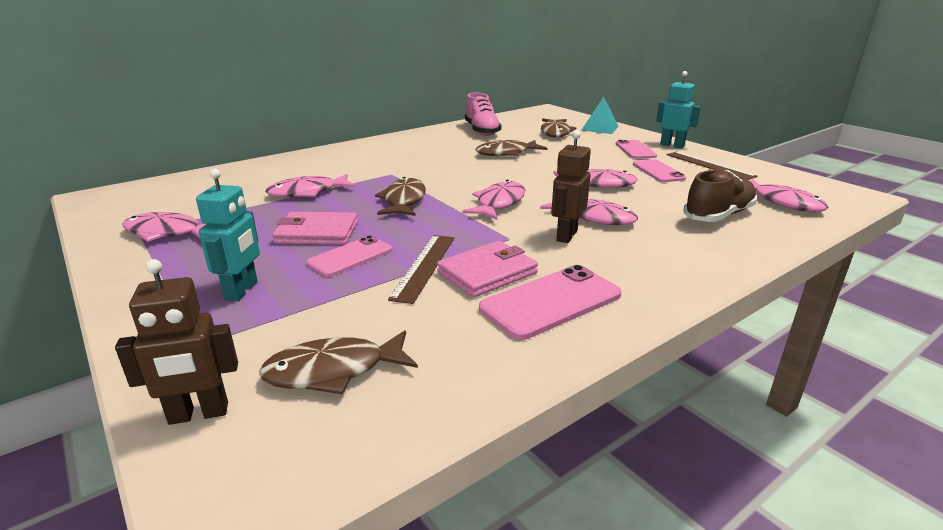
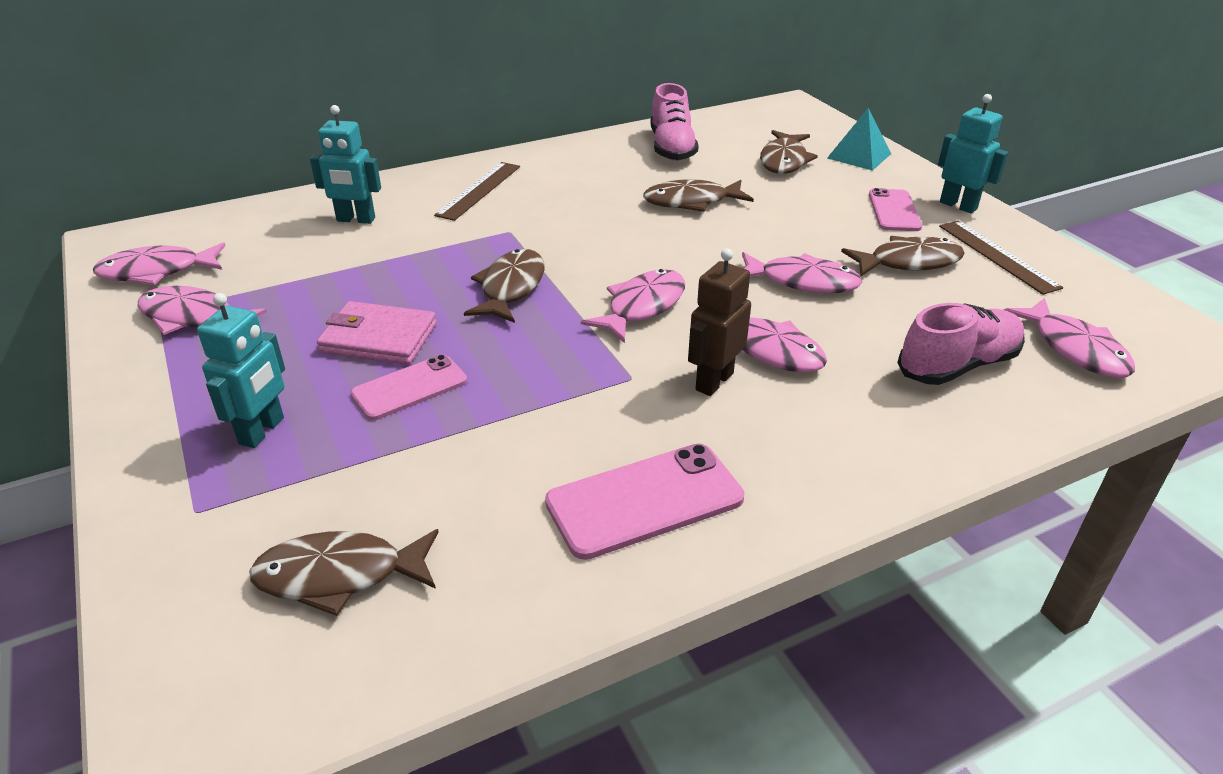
camera: 10 degrees right, 10 degrees up
(199, 414) = (176, 616): brown robot -> none
(279, 175) = (355, 220): none -> turquoise robot
(307, 192) = (385, 259): pink fish -> pink fish (157, 272)
(424, 266) = (500, 416): brown ruler -> brown ruler (479, 190)
(487, 273) = (579, 438): pink wallet -> none
(658, 171) = (909, 262): pink phone -> brown fish
(718, 215) = (957, 365): brown shoe -> pink shoe

